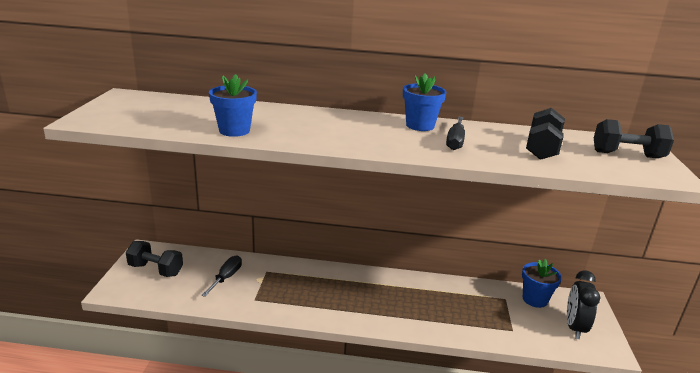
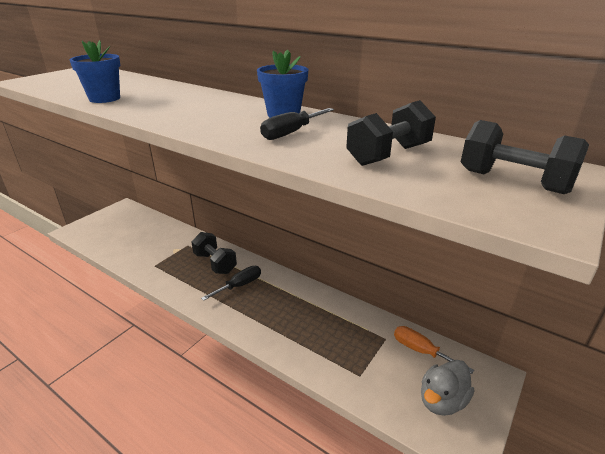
camera: 30 degrees right, 5 degrees up
(156, 270) = (114, 223): black dumbbell -> black dumbbell (215, 263)
(226, 277) = (153, 242): black screwdriver -> black screwdriver (239, 285)
(535, 299) = (421, 351): blue flower pot -> orange screwdriver
(574, 327) = (442, 401): black clock -> grey duck

